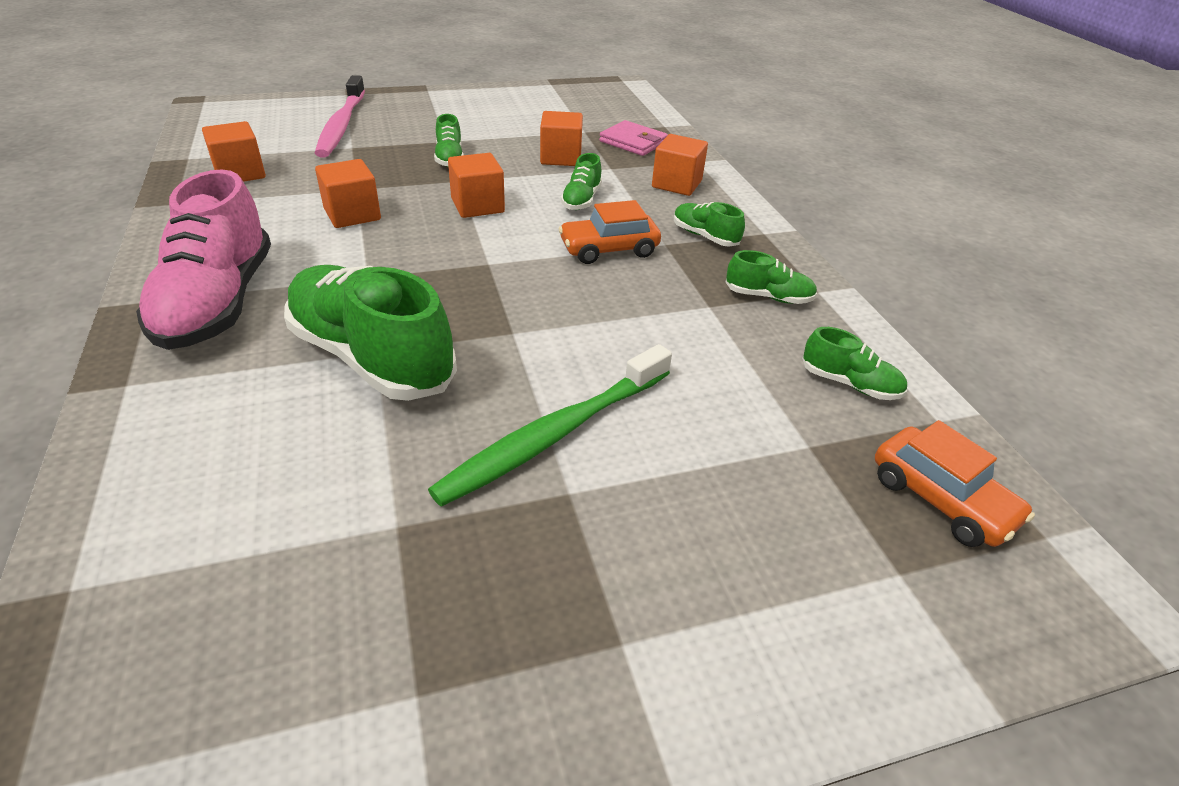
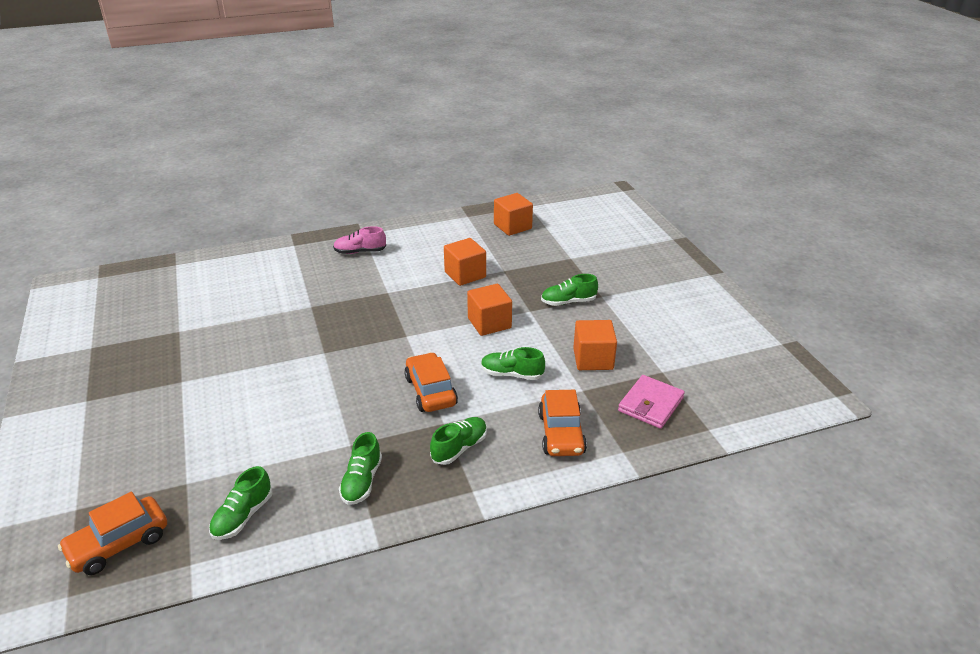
camera: 90 degrees right, 5 degrees down
(217, 303) = (360, 252): pink shoe -> pink shoe, size x0.47
(342, 125) = (608, 247): pink toothbrush -> none
(371, 357) = (305, 306): green shoe -> none
(556, 434) = (226, 374): green toothbrush -> none
(676, 184) = (561, 433): orange cube -> orange car

